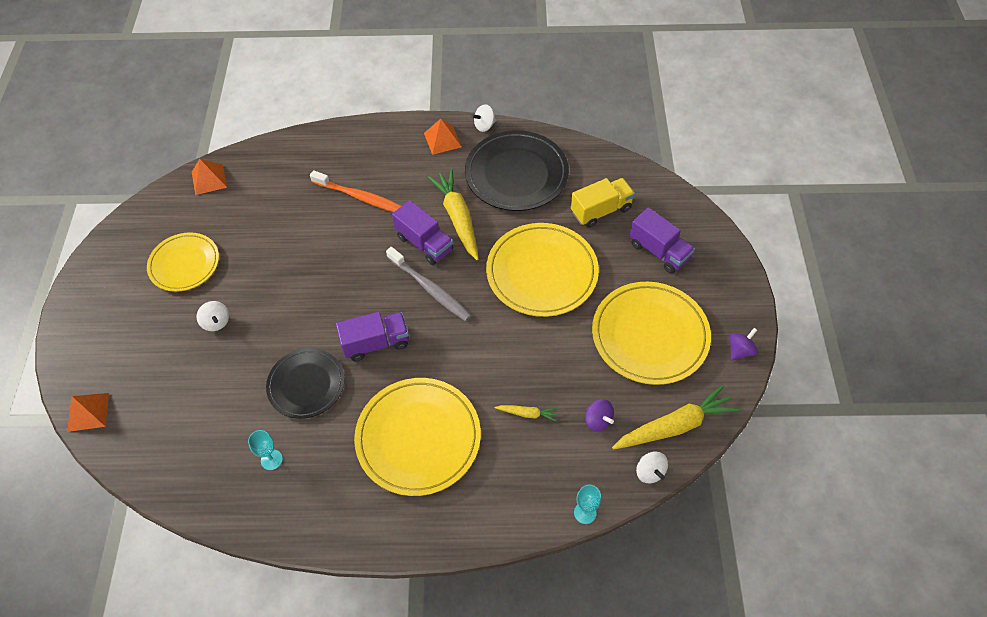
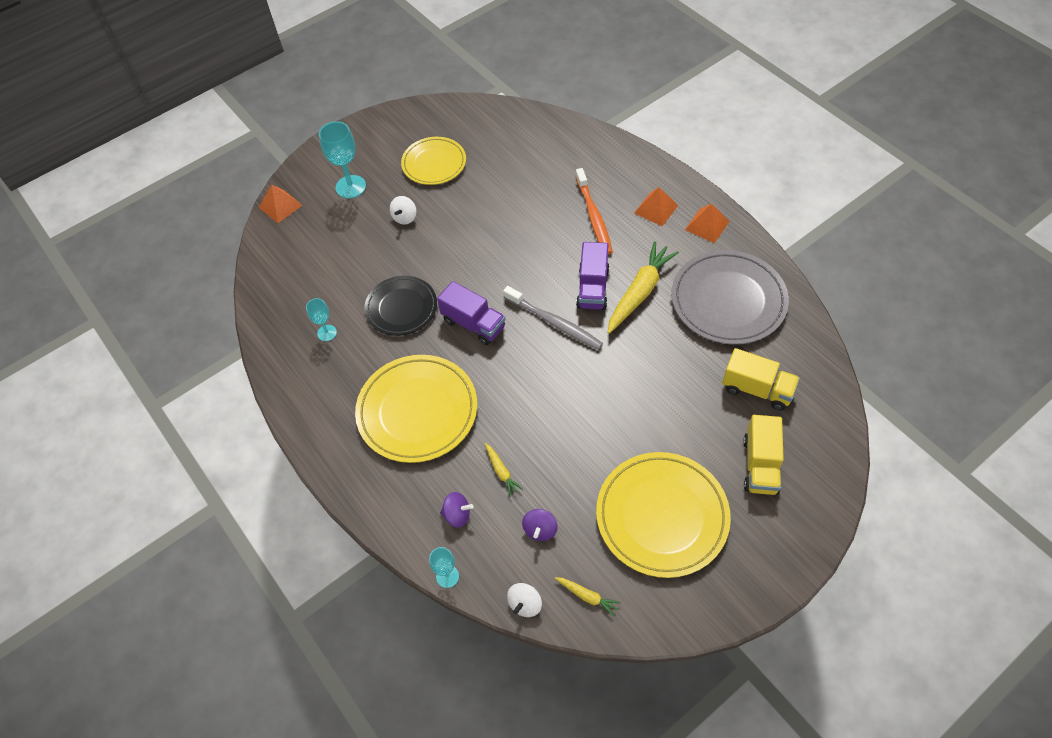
camera: 55 degrees right, 0 degrees up
(134, 341) = (350, 187): none -> turquoise goblet
(209, 179) = (516, 119): orange pyramid -> orange pyramid (656, 209)
(430, 289) = (554, 323): grey toothbrush -> grey toothbrush turned 60 degrees counterclockwise
(484, 126) = (754, 242): white spinning top -> none
(516, 174) = (728, 300): black plate -> grey plate
(542, 272) = (646, 389): yellow plate -> none
(659, 251) = (760, 465): purple truck -> yellow truck
(675, 426) = (587, 596): yellow carrot -> yellow carrot, size x0.47
(740, 350) = (717, 605): purple spinning top -> purple spinning top (457, 515)

